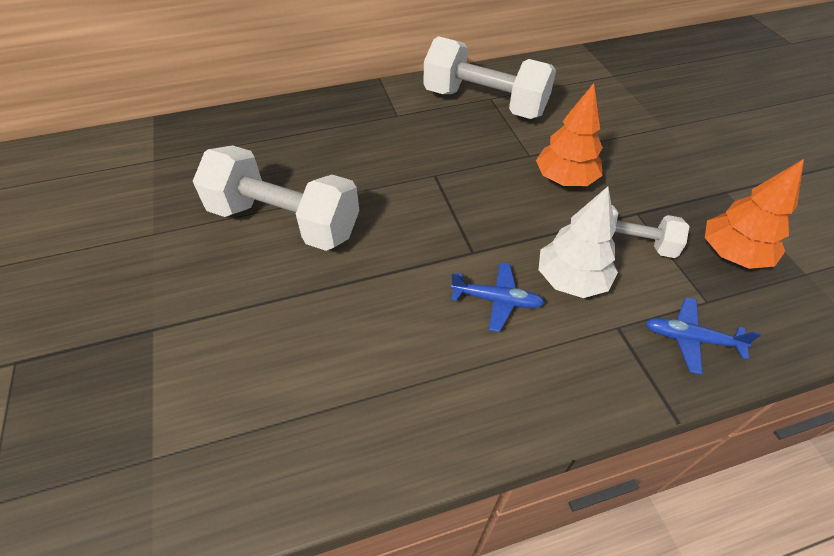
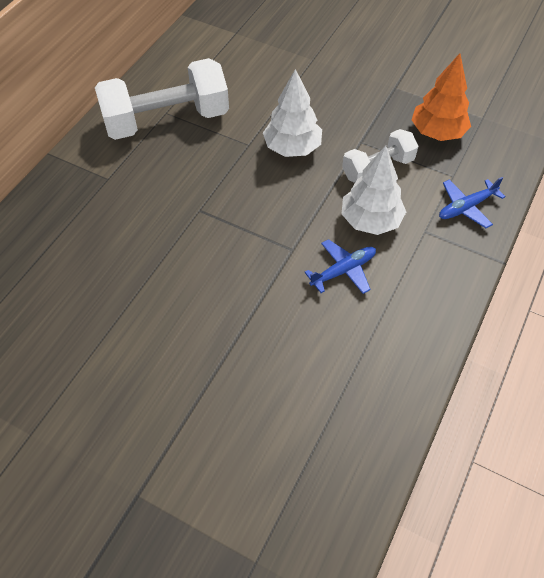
camera: 45 degrees left, 5 degrees up
(284, 221) = (130, 335): white dumbbell -> none
(565, 179) = (292, 148): orange tree -> white tree

